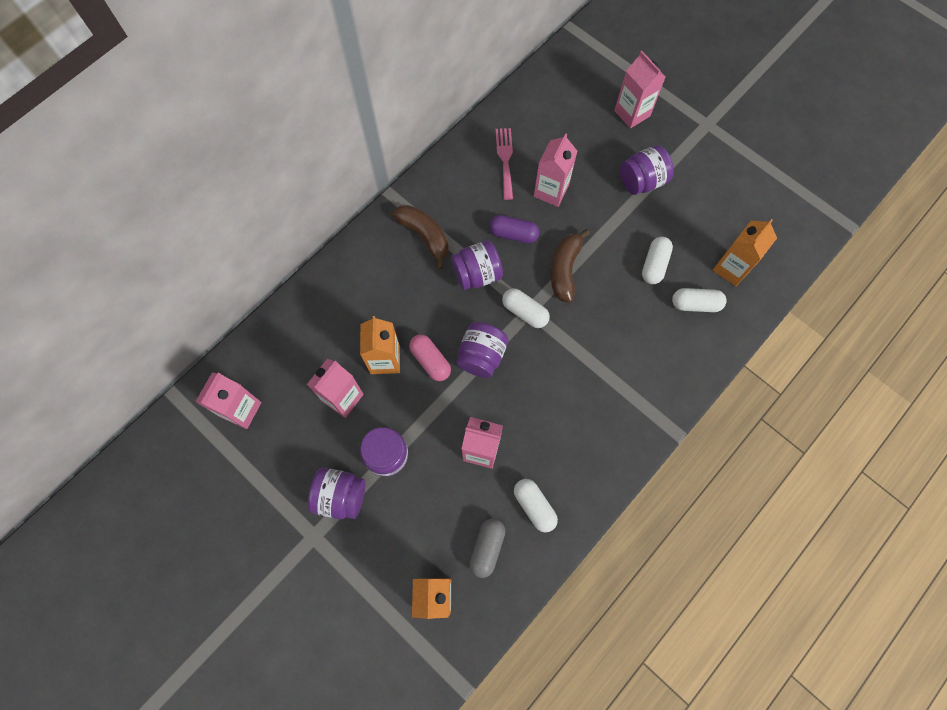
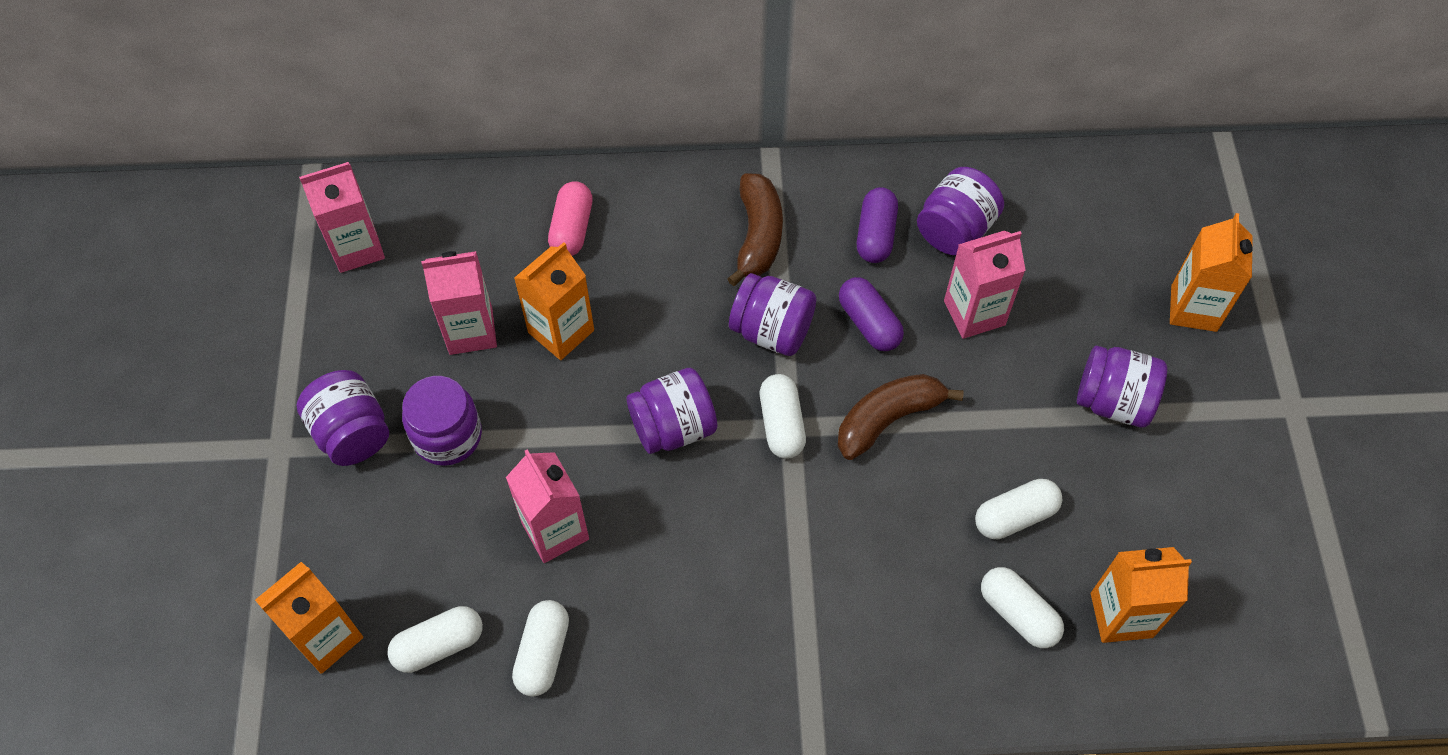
camera: 45 degrees right, 10 degrees down
(430, 361) = (609, 379): pink capsule -> pink capsule (572, 229)
(474, 191) = (875, 234): none -> purple capsule
(487, 548) = (439, 645): grey capsule -> white capsule
(505, 160) = (955, 229): pink fork -> purple jar
(632, 113) = (1193, 308): pink carton -> orange carton

